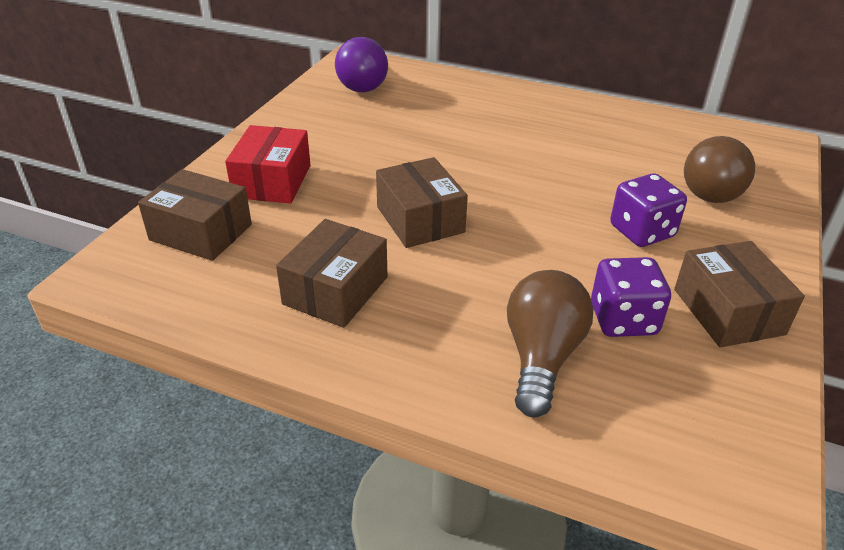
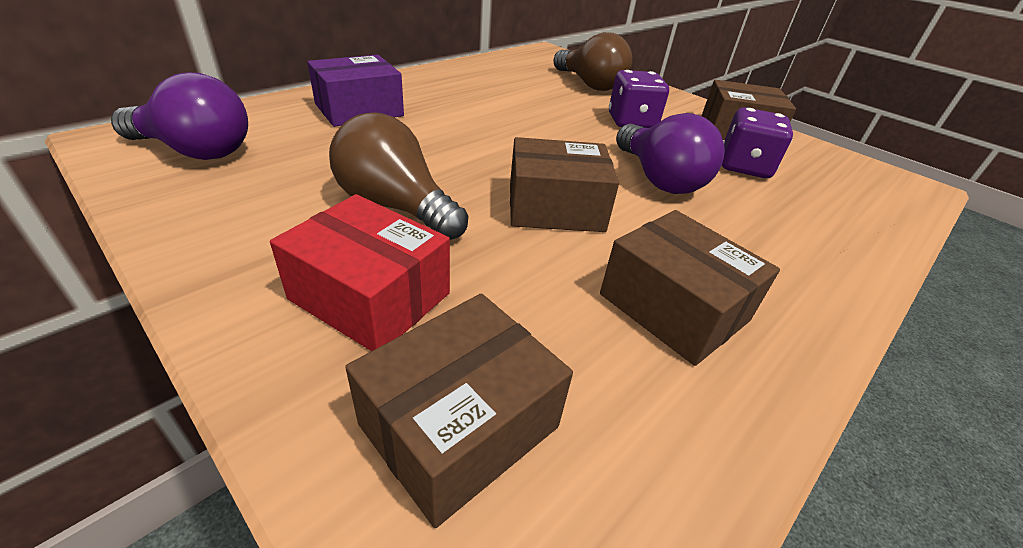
camera: 70 degrees left, 0 degrees up
(478, 104) = (359, 110): none -> purple box
(526, 264) = (659, 179): none -> purple light bulb
(541, 357) = (793, 215): brown light bulb -> brown light bulb (396, 206)

